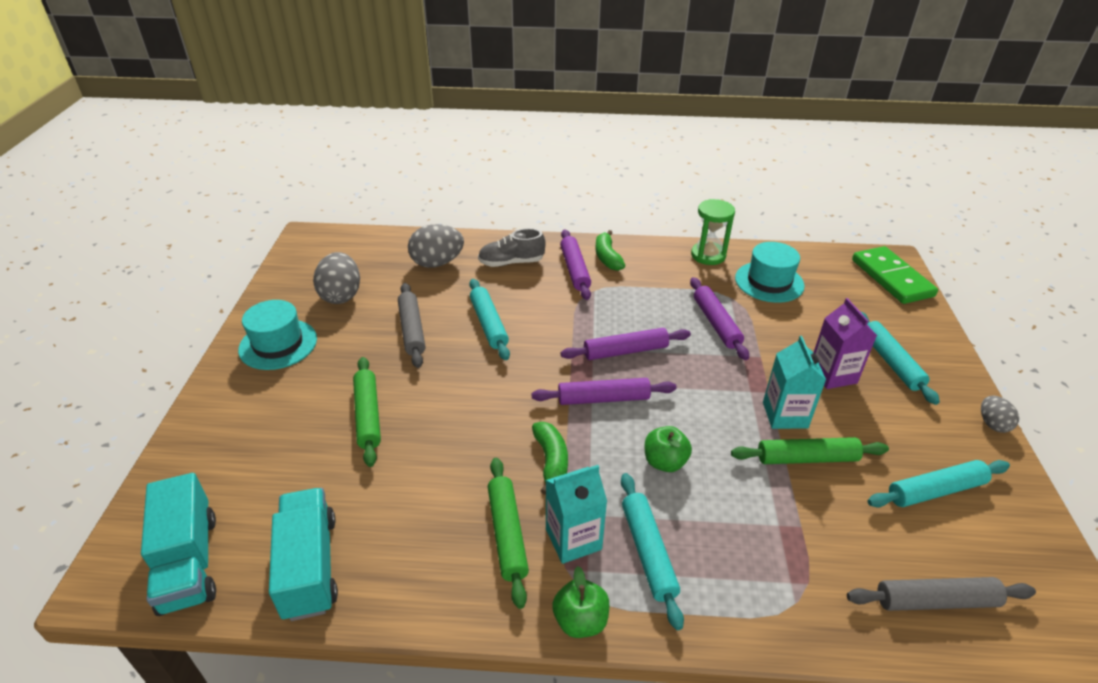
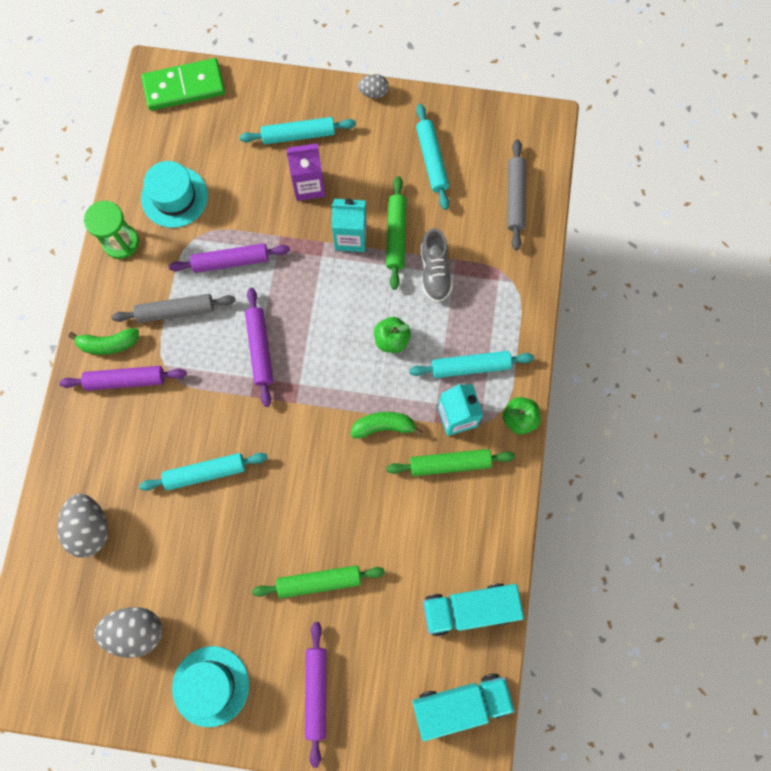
camera: 85 degrees left, 35 degrees up
(412, 330) = (204, 549): grey rolling pin -> grey rolling pin (176, 311)
(511, 262) = (102, 446): grey shoe -> grey shoe (435, 272)
(603, 399) = (319, 377): purple rolling pin -> purple rolling pin (316, 692)

